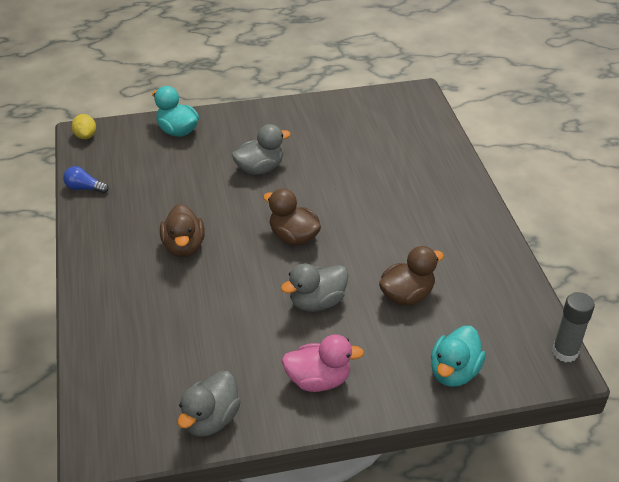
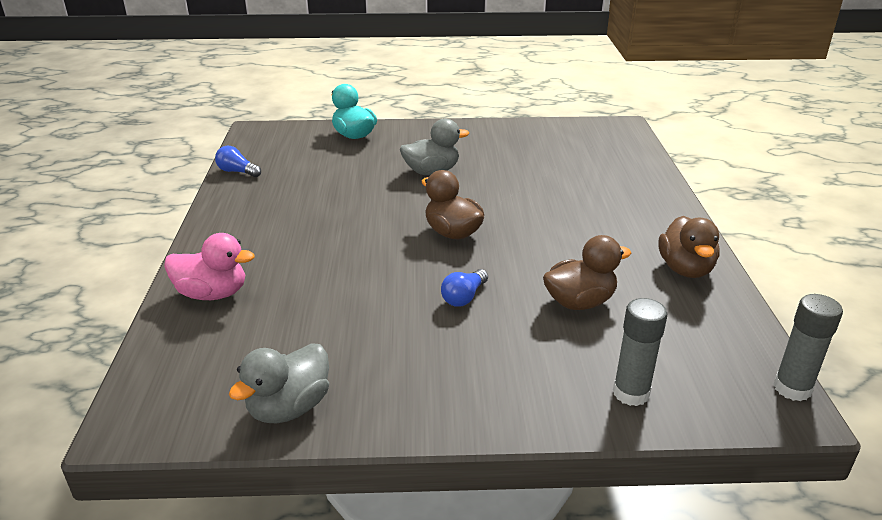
camera: 10 degrees right, 10 degrees down
(85, 136) = (258, 132): yellow lemon -> none
(184, 246) = (323, 230): brown duck -> brown duck (685, 269)
(317, 302) = (464, 297): grey duck -> blue light bulb
(318, 380) = (444, 380): pink duck -> pink duck (212, 294)
(454, 372) = (631, 393): turquoise duck -> grey glue stick

